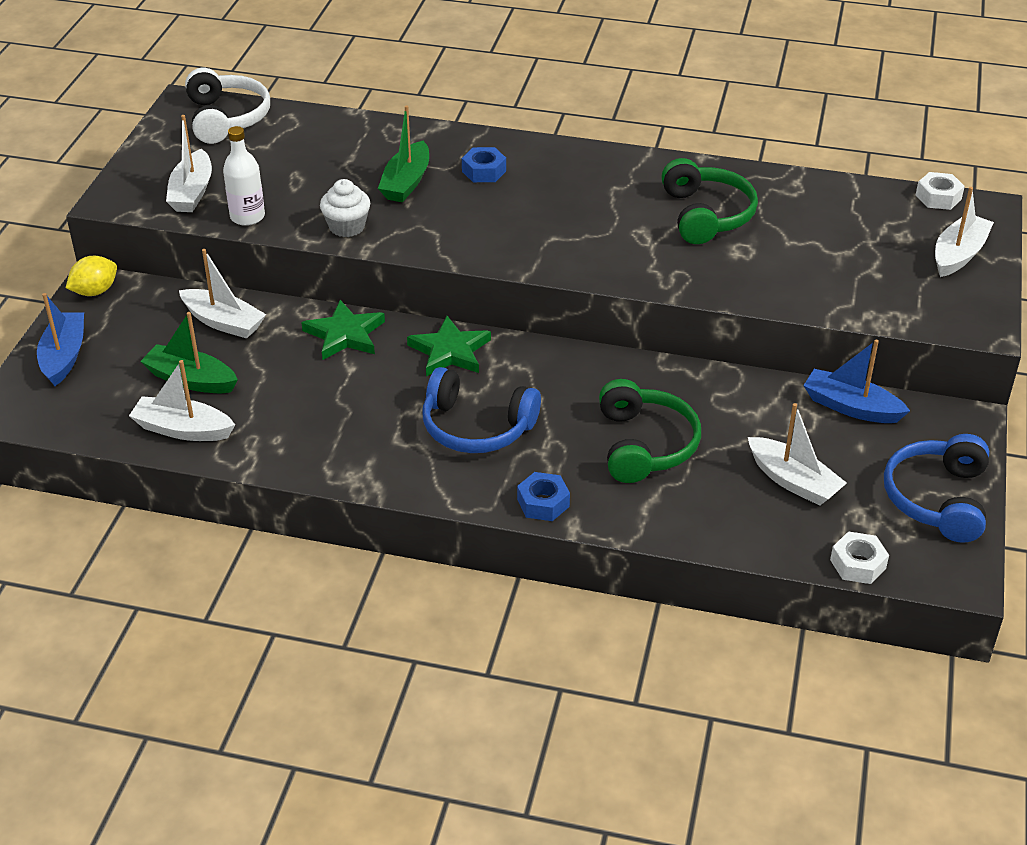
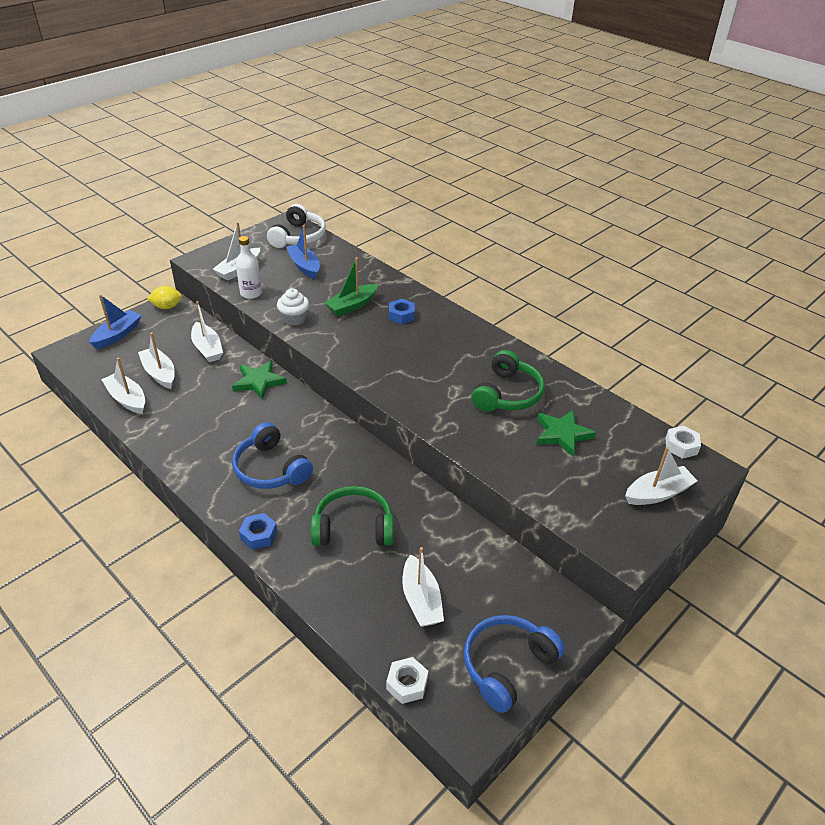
camera: 30 degrees right, 0 degrees up
(191, 380) = (159, 373): green boat -> white boat
(450, 351) = (303, 416): green star -> green star (562, 434)
(644, 445) = (353, 527): green headphones -> green headphones turned 120 degrees counterclockwise
(851, 407) = (509, 567): blue boat -> blue boat (304, 266)

